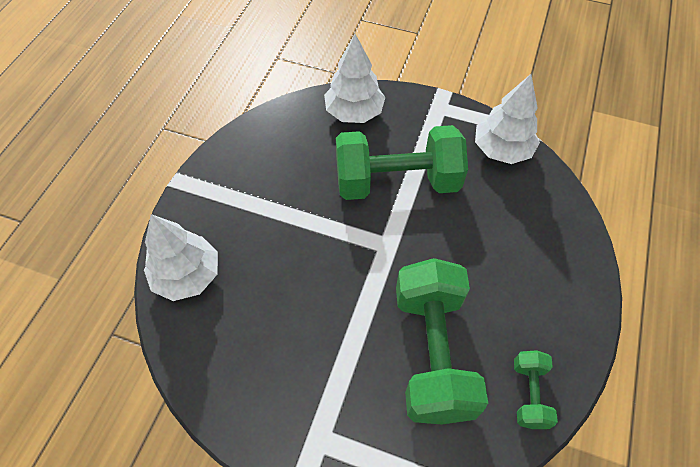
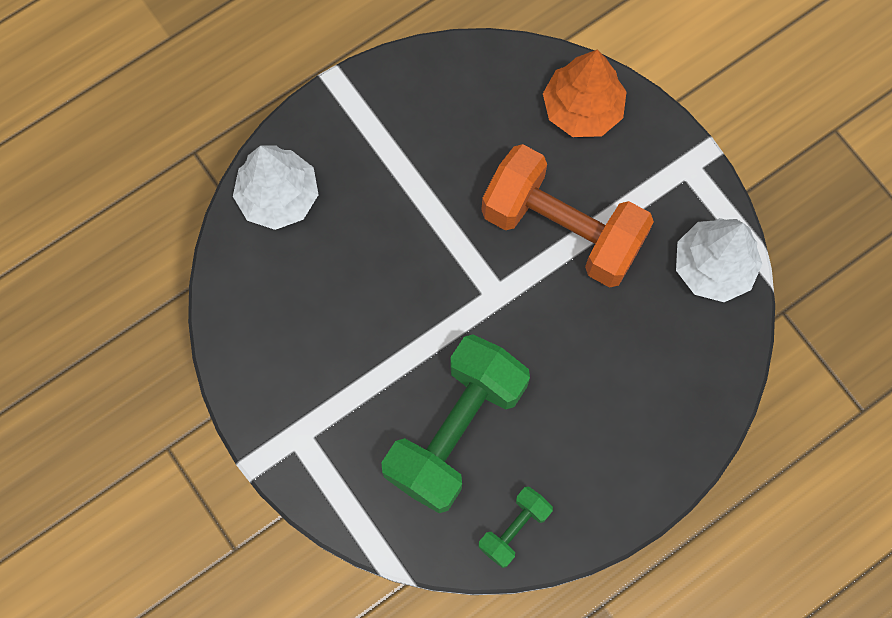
camera: 35 degrees right, 15 degrees up
(354, 112) = (582, 109): white tree -> orange tree
(397, 182) = (562, 229): green dumbbell -> orange dumbbell

